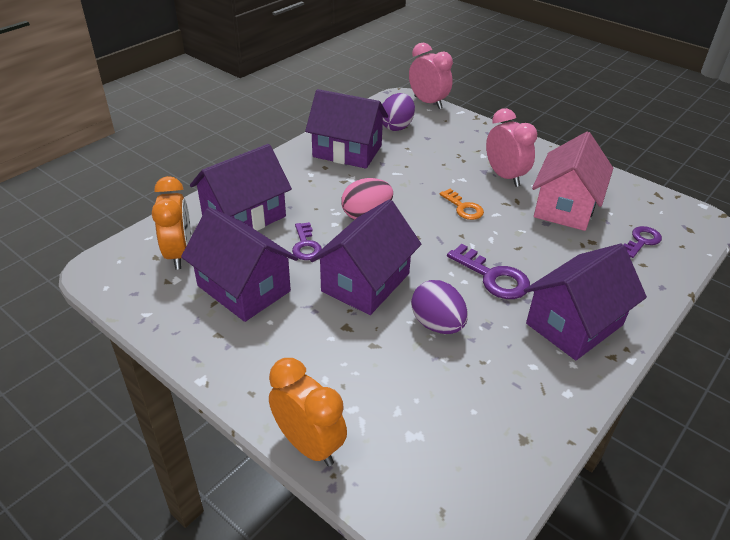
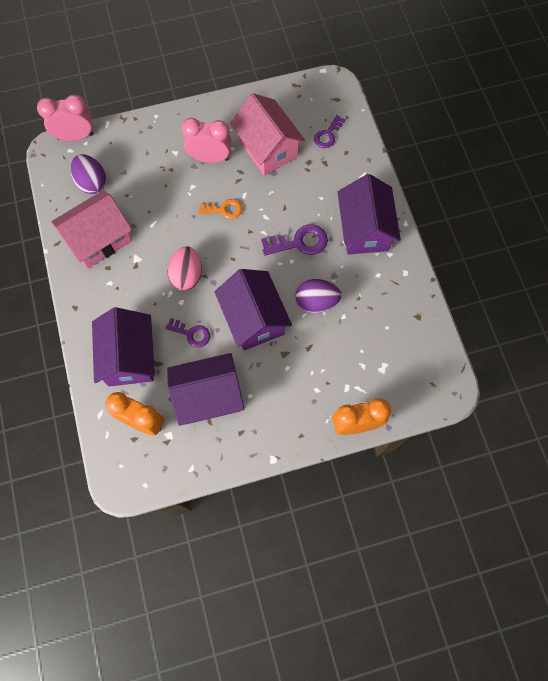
camera: 55 degrees left, 30 degrees up
(347, 151) = (99, 239): purple house -> pink house
(641, 241) = (328, 135): purple key -> purple key turned 135 degrees counterclockwise

